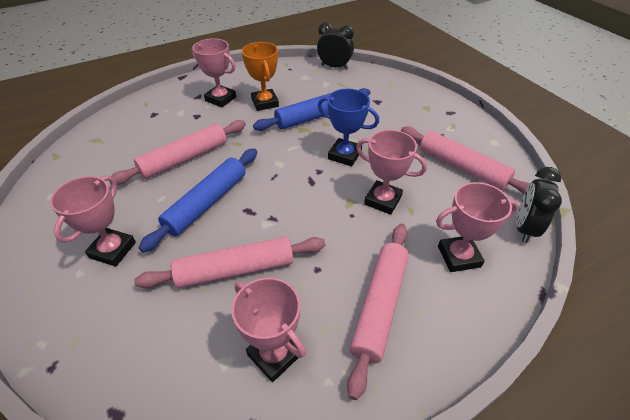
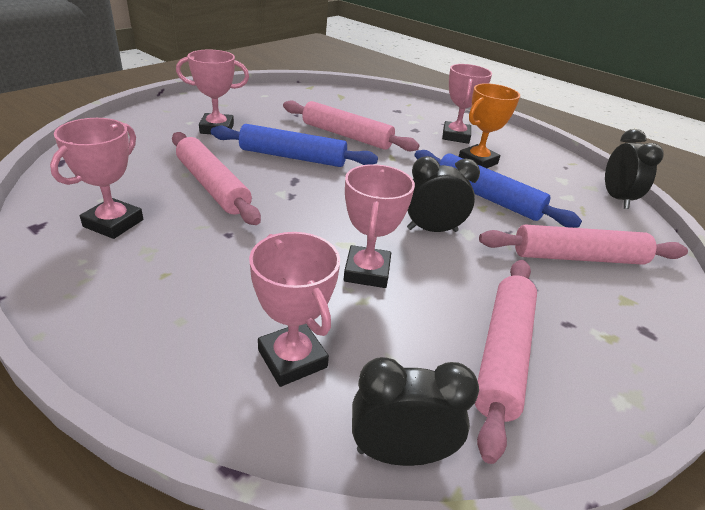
camera: 65 degrees right, 10 degrees down
(344, 155) = (432, 230): blue trophy -> black clock
(379, 306) = (184, 286): pink rolling pin -> pink rolling pin (577, 257)

